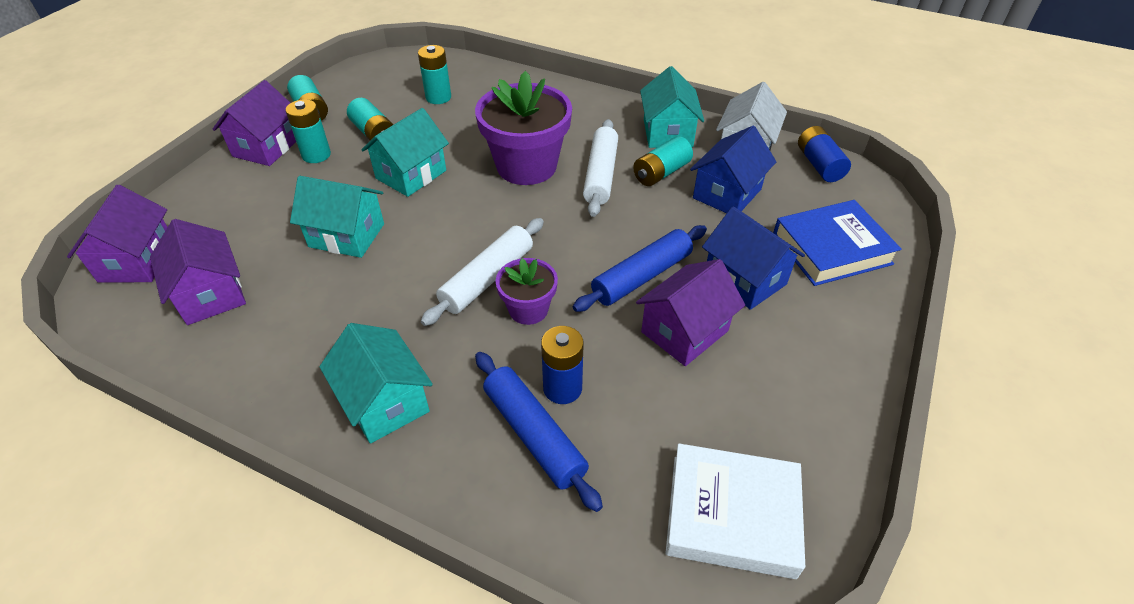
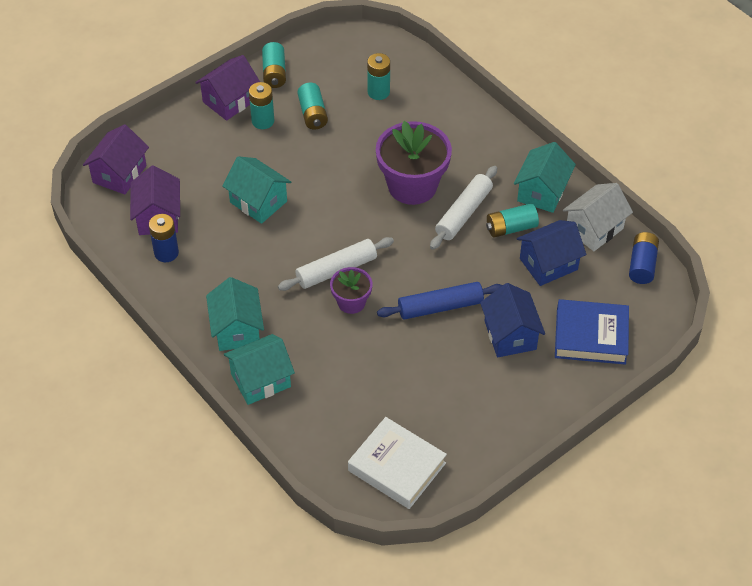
camera: 25 degrees right, 5 degrees up
(411, 174) = (324, 164): turquoise house -> turquoise house (260, 380)
(534, 434) = (313, 382): blue rolling pin -> none
(562, 388) = (344, 361): blue battery -> blue battery (166, 253)
(684, 331) = (443, 355): purple house -> none

